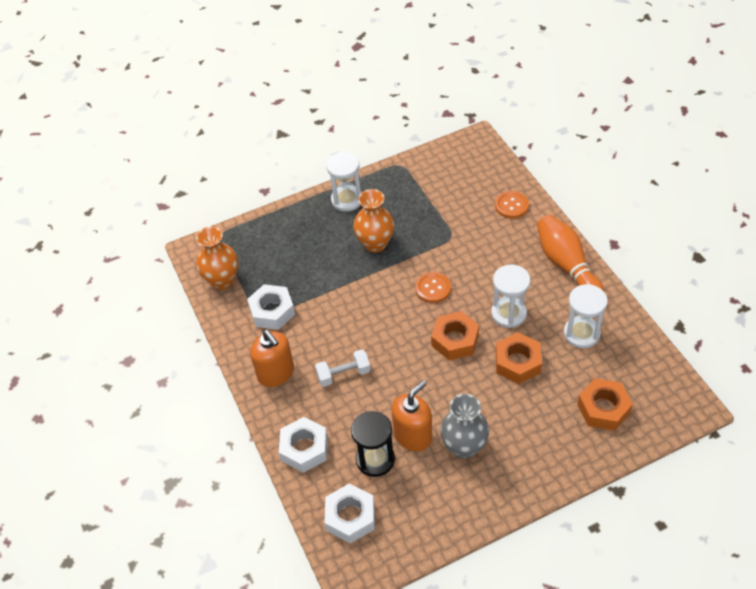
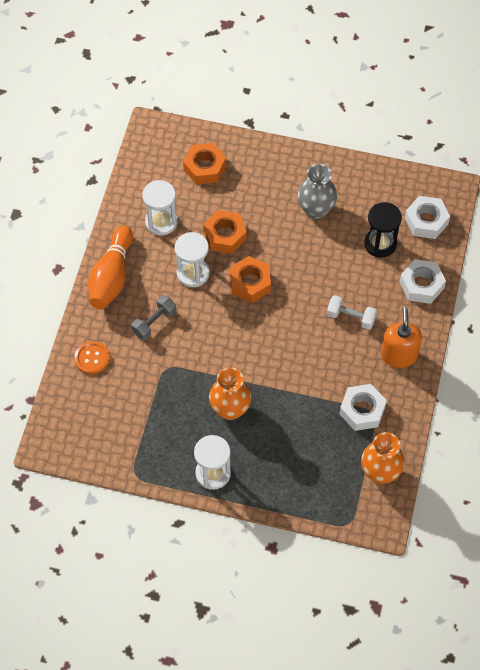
camera: 145 degrees left, 10 degrees up
(413, 435) = (342, 240): orange soap dispenser -> none
(433, 288) = (225, 335): orange button -> none
(496, 258) = (154, 322): none -> grey dumbbell

